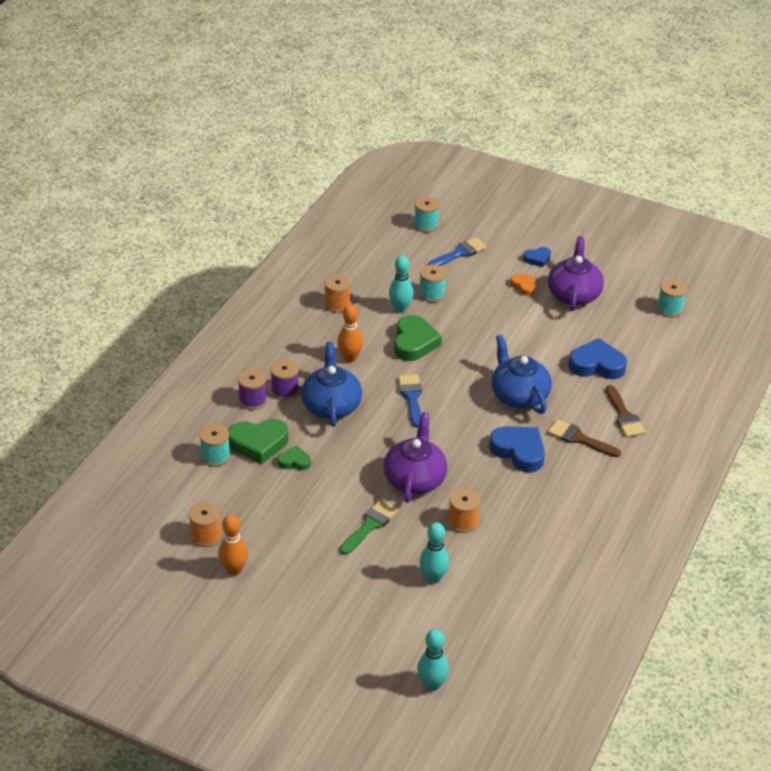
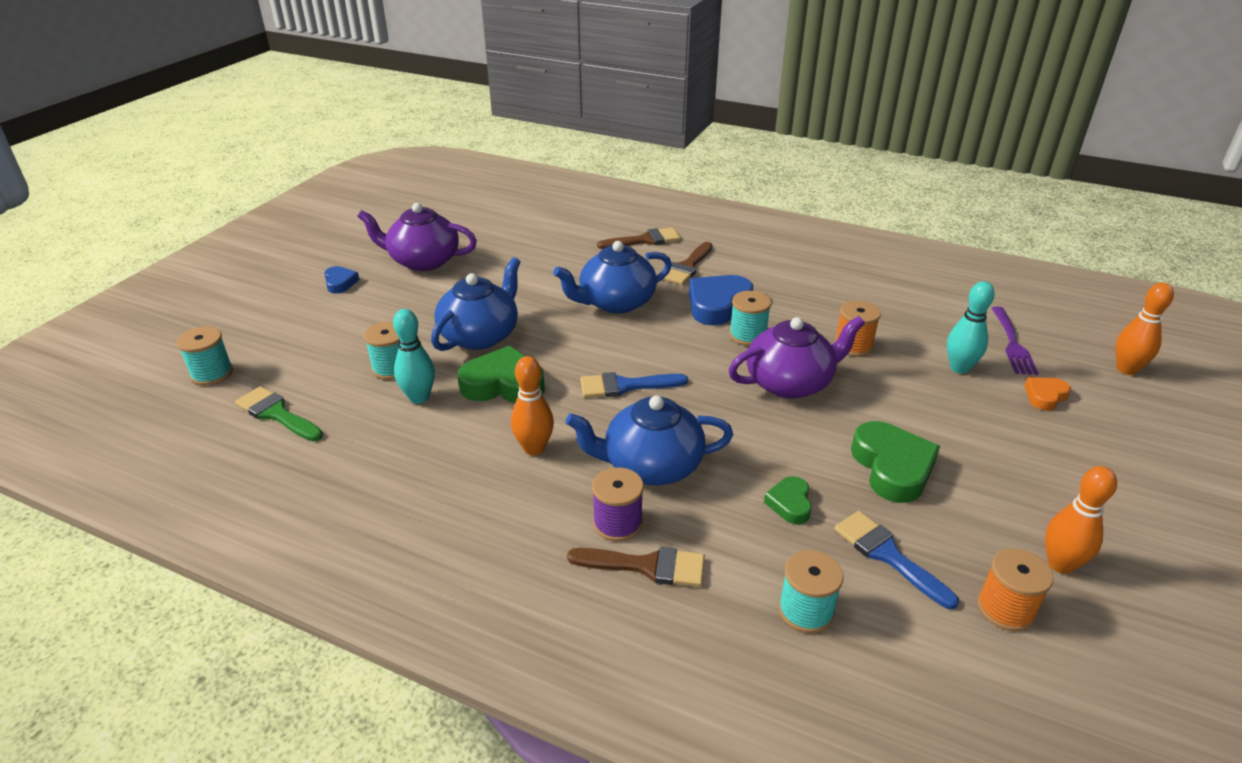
camera: 90 degrees left, 5 degrees down
(253, 400) = (647, 566): purple spool -> brown brush
(258, 443) = (758, 551): green heart -> green heart (892, 467)
(337, 304) = (391, 466): orange spool -> none
(370, 525) = (894, 421): green brush -> green brush (276, 414)
(415, 479) = (790, 383): purple teapot -> purple teapot turned 150 degrees clockwise
(432, 684) = (1126, 369): turquoise bowling pin -> orange bowling pin
(460, 253) = (300, 343): blue brush -> blue brush (887, 555)
(468, 621) = (1012, 343): none -> purple fork
(471, 330) = (480, 335): none -> blue teapot
(524, 286) = (396, 294): orange heart -> orange heart (1045, 396)
(597, 365) = (558, 252): blue heart -> none
(669, 309) = (464, 208): turquoise spool -> turquoise spool (747, 335)

